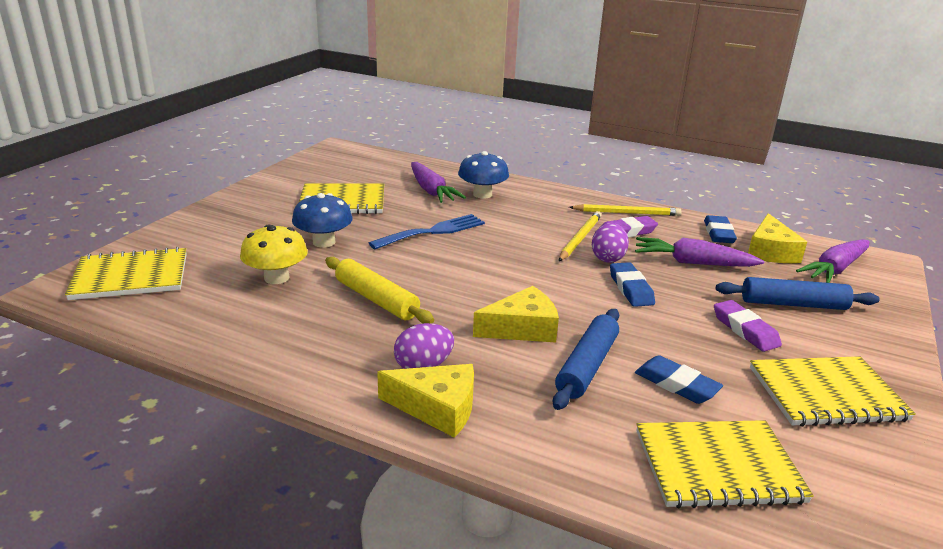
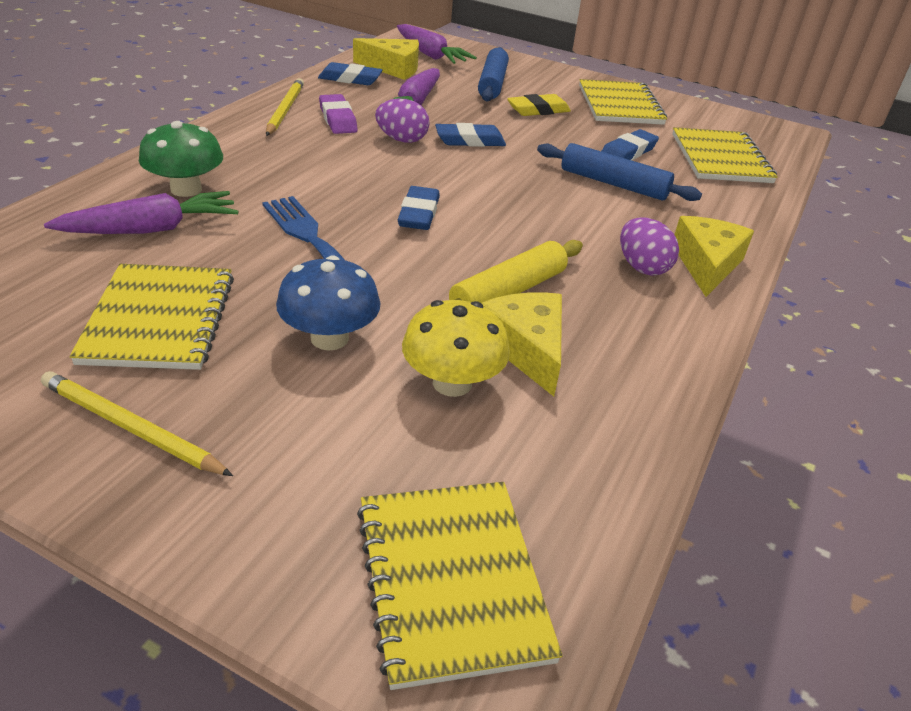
camera: 90 degrees left, 10 degrees up
(481, 266) = (418, 214): none -> blue eraser
(482, 194) = (186, 189): blue mushroom -> green mushroom
(522, 328) = (556, 205): yellow cheese -> yellow cheese (526, 348)
(580, 238) = (350, 146): yellow pencil -> yellow pencil (131, 428)
(745, 330) = (538, 110): purple eraser -> yellow eraser

